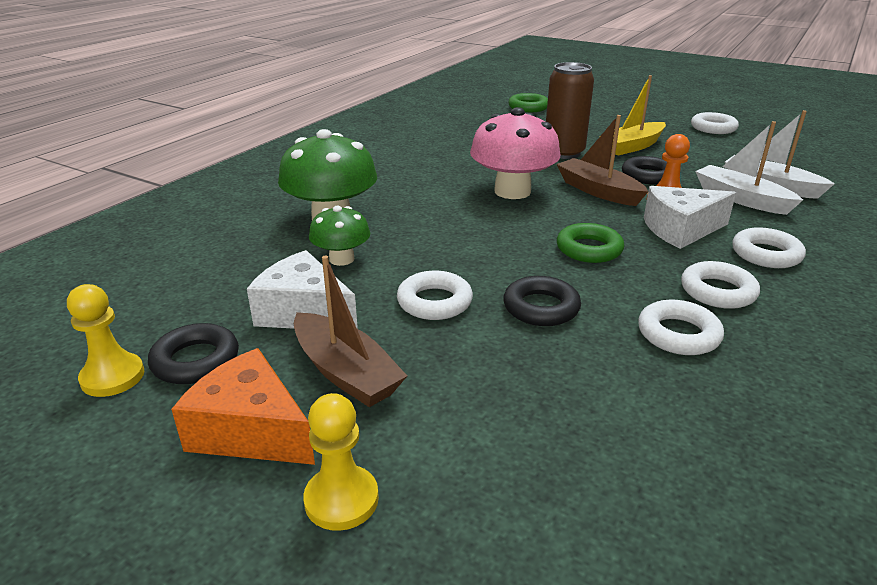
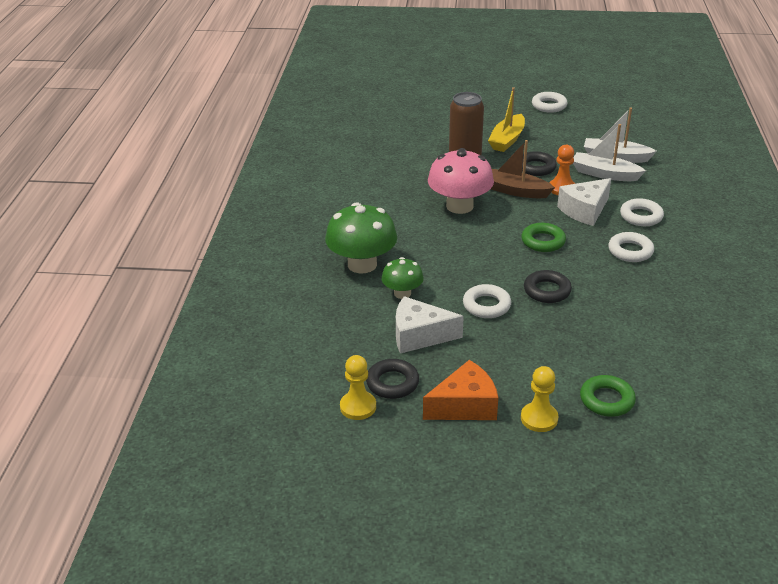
camera: 25 degrees left, 5 degrees up
(251, 430) = (465, 406): orange cheese -> orange cheese turned 150 degrees clockwise
(346, 373) = (480, 362): brown boat -> none
(528, 107) = (399, 112): green ring -> green ring (606, 400)
(678, 334) = (626, 285): white ring -> none

